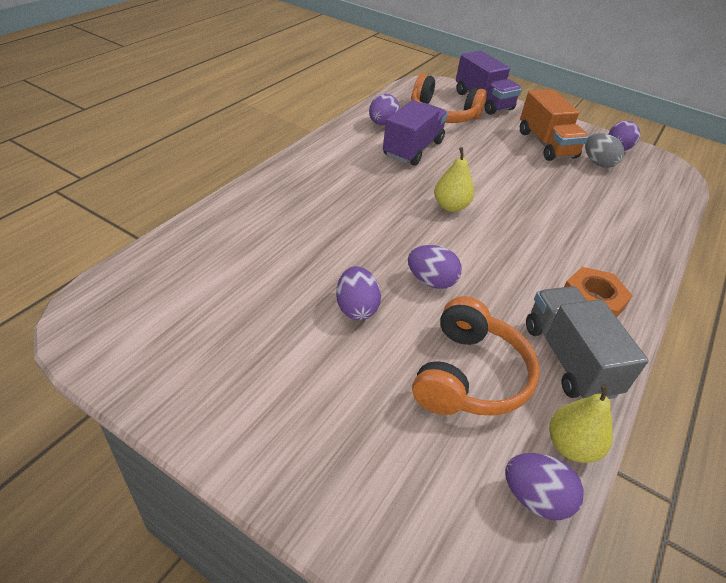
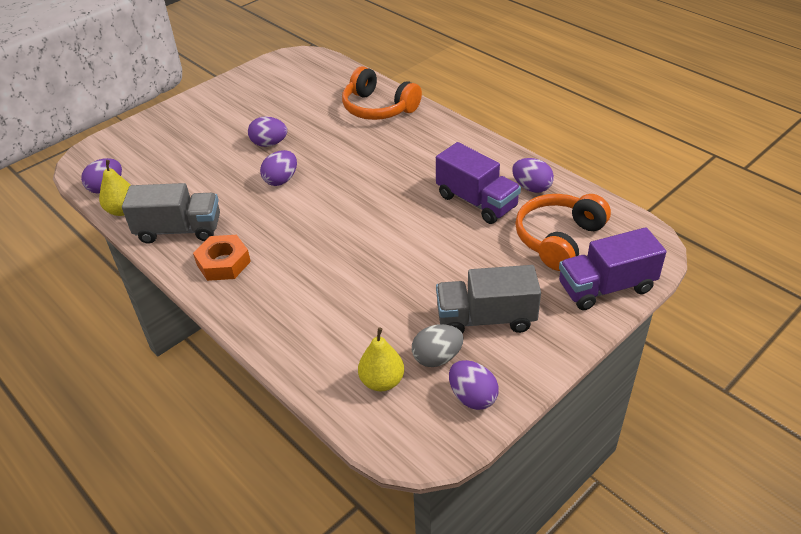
camera: 110 degrees right, 0 degrees up
(450, 206) = (371, 208): yellow pear -> yellow pear (382, 381)
(469, 375) = (192, 181): orange headphones -> orange headphones (378, 108)
(546, 144) = (486, 319): orange truck -> grey truck

